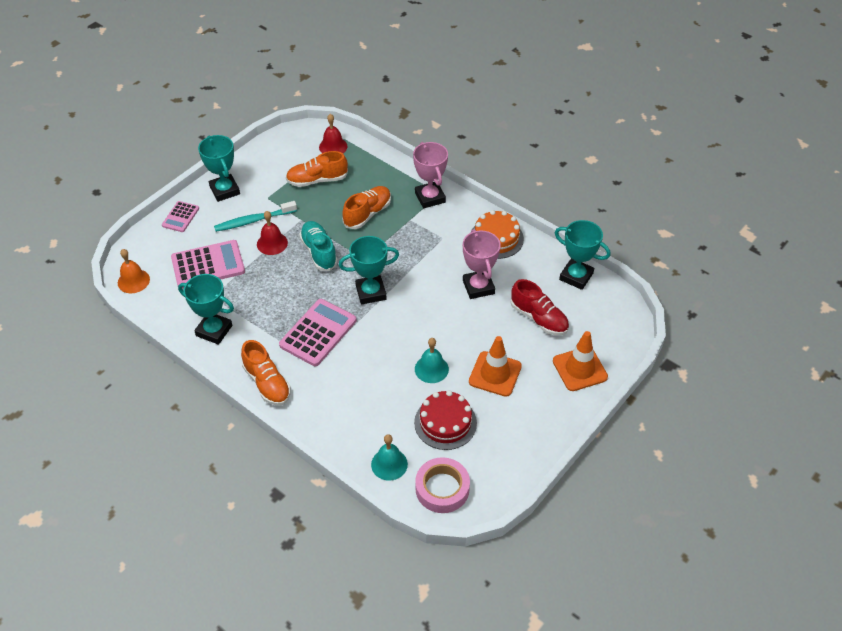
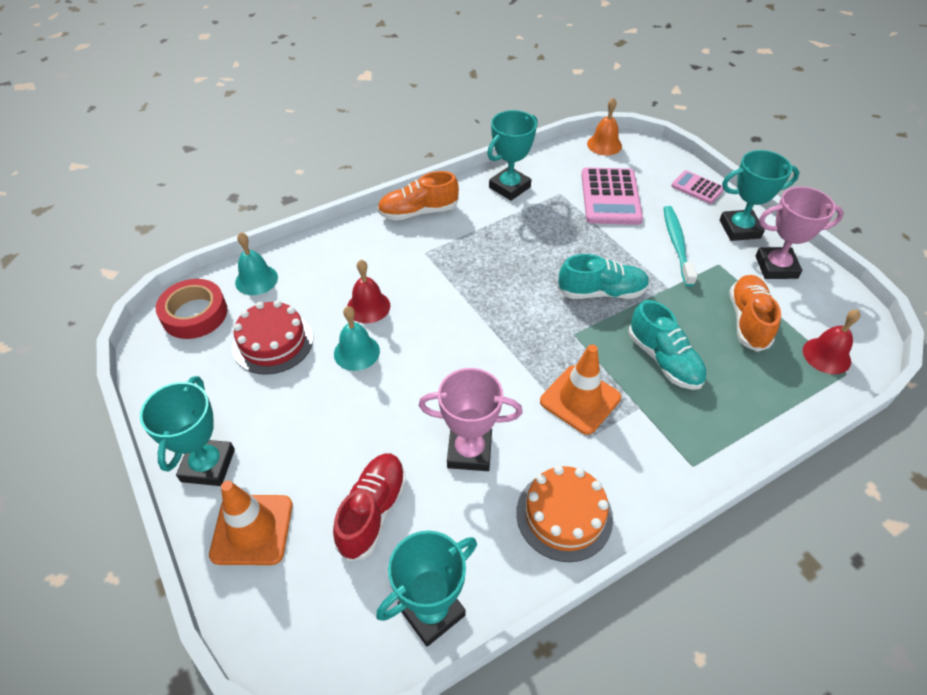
camera: 110 degrees right, 0 degrees up
(272, 243) = (630, 253): red bell -> red bell (368, 306)
(318, 333) = (467, 264): pink calculator -> none
(367, 214) = (663, 360): orange shoe -> turquoise shoe
(371, 292) = (510, 326): turquoise trophy -> turquoise trophy (208, 465)
(430, 197) = (685, 449): pink trophy -> pink trophy (776, 267)
(442, 488) = (195, 314): pink tape -> red tape
(495, 374) = (309, 417): orange traffic cone -> orange traffic cone (580, 399)
(539, 318) = (373, 511): red shoe -> red shoe turned 135 degrees clockwise

